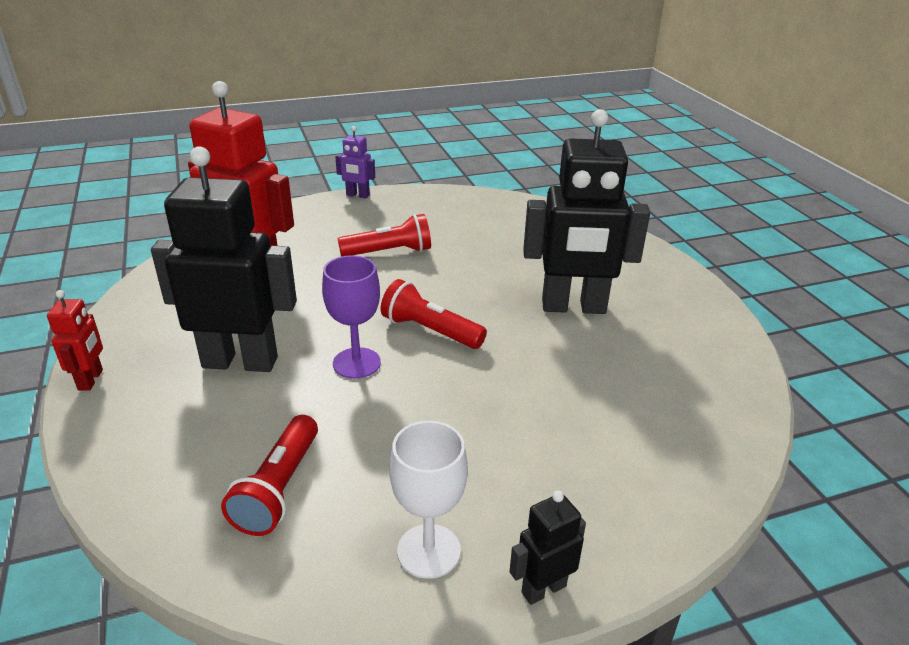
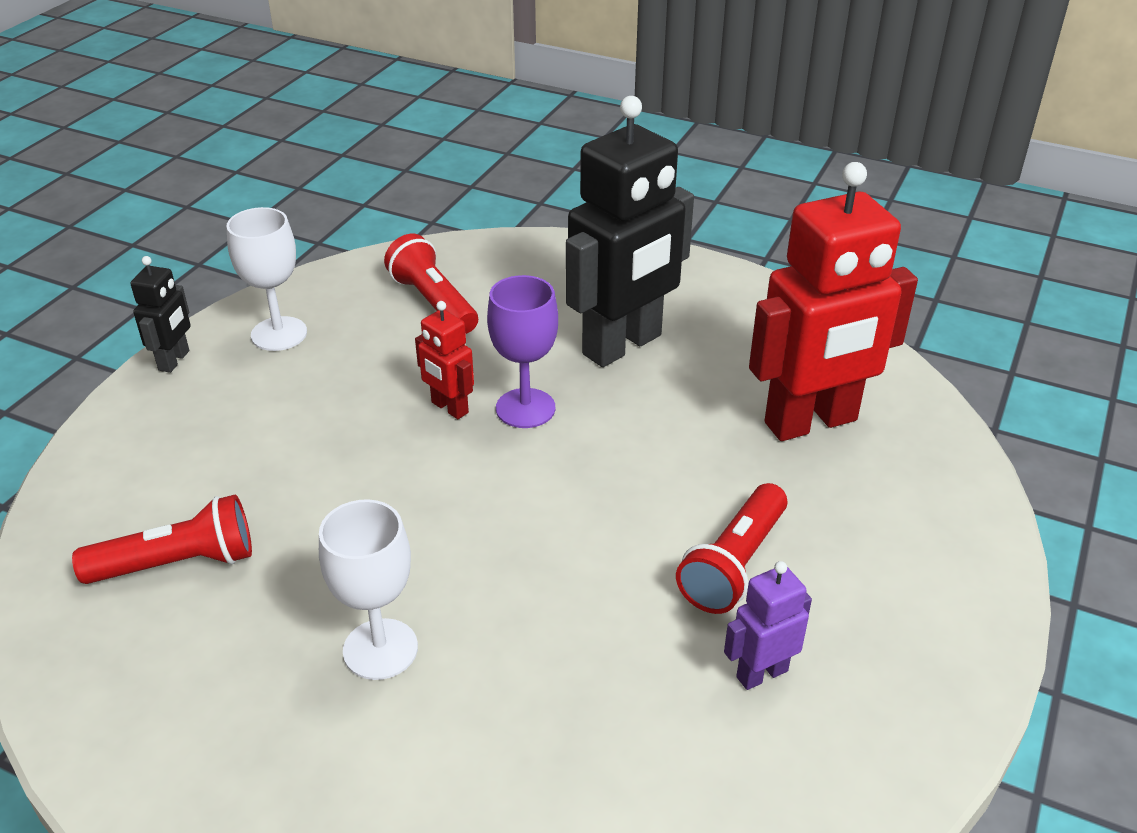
camera: 135 degrees right, 5 degrees up
(91, 380) = (696, 268): red robot -> red robot (449, 408)
(357, 195) = (988, 647): purple robot -> purple robot (761, 673)
(429, 331) = (509, 487): red flashlight -> red flashlight (178, 563)
(573, 307) = (380, 649): black robot -> white goblet

